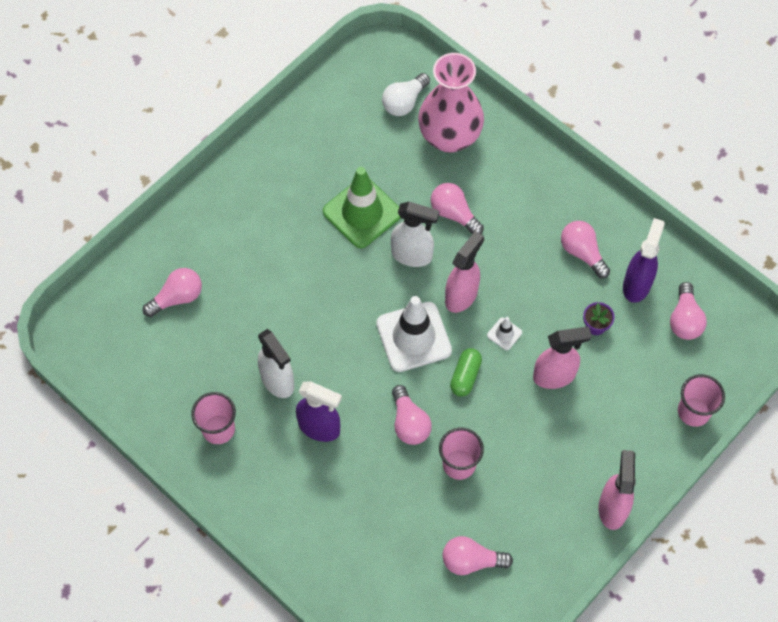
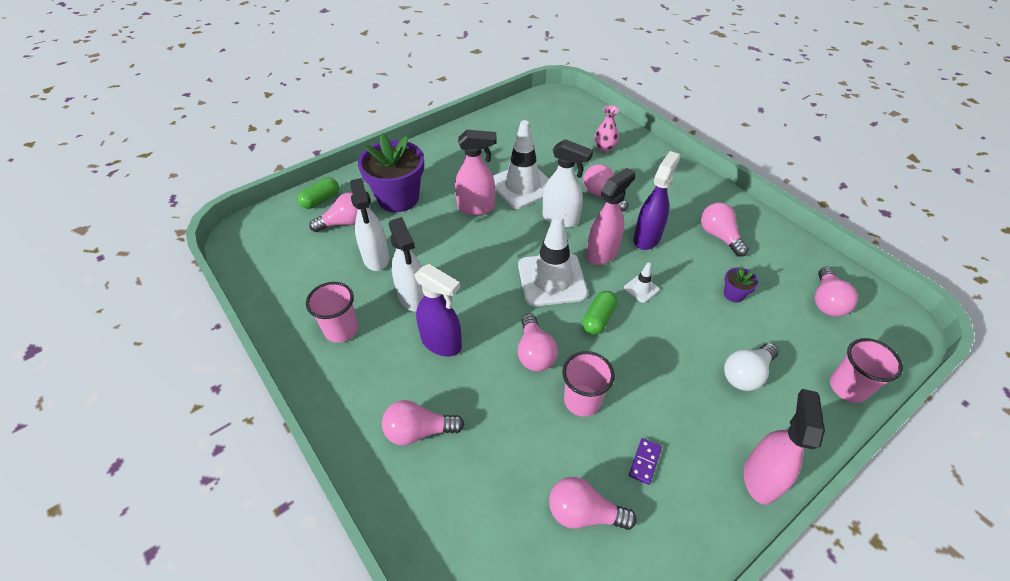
camera: 10 degrees right, 15 degrees down
(138, 270) = (321, 200): none -> green capsule
(225, 253) = (398, 198): none -> purple flower pot
(226, 339) = (376, 258): none -> white spray bottle
(320, 516) = (418, 431): none -> pink light bulb
(362, 213) = (522, 186): green traffic cone -> white traffic cone
(404, 102) = (570, 125): white light bulb -> white light bulb (746, 374)
(449, 137) = (604, 148): pink vase -> pink vase, size x0.44
(517, 510) = (645, 462): none -> purple domino
(554, 376) = (691, 332): pink spray bottle -> pink spray bottle (476, 208)
(637, 284) = (774, 266): purple spray bottle -> purple spray bottle (647, 238)

